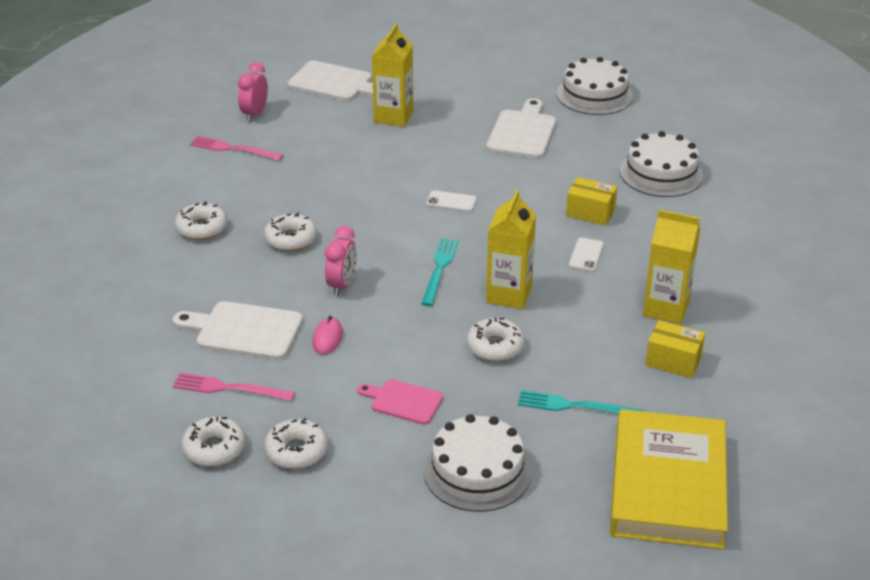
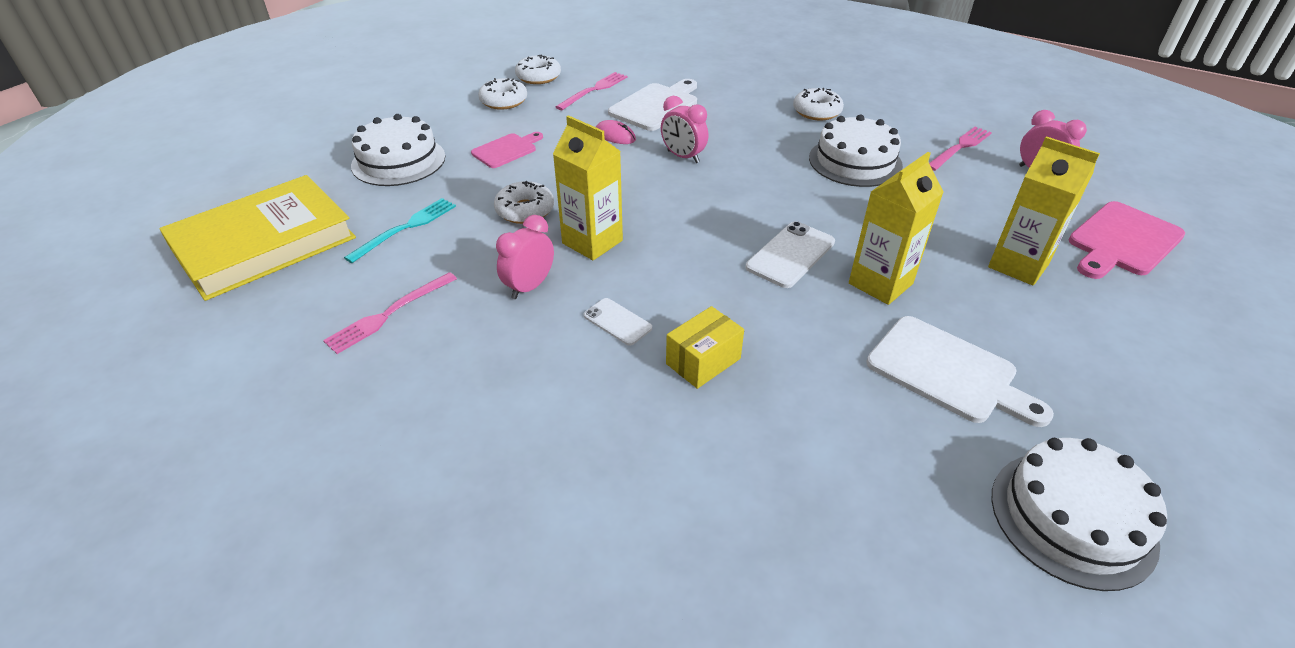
camera: 115 degrees right, 5 degrees up
(291, 239) = (773, 147): white donut -> none
(334, 83) = (1122, 241): white cutting board -> pink cutting board
(439, 269) = (667, 213): turquoise fork -> none
(451, 201) = (790, 255): white phone -> white phone, size x1.61
(586, 306) = (529, 287): none -> pink clock
(661, 173) = (766, 489): white cake -> white cake (855, 161)
(666, 309) = (469, 346): yellow carton -> yellow carton (880, 283)
(668, 485) = (264, 243): yellow book -> yellow book turned 75 degrees counterclockwise
(673, 361) = (389, 314): yellow box -> pink fork

